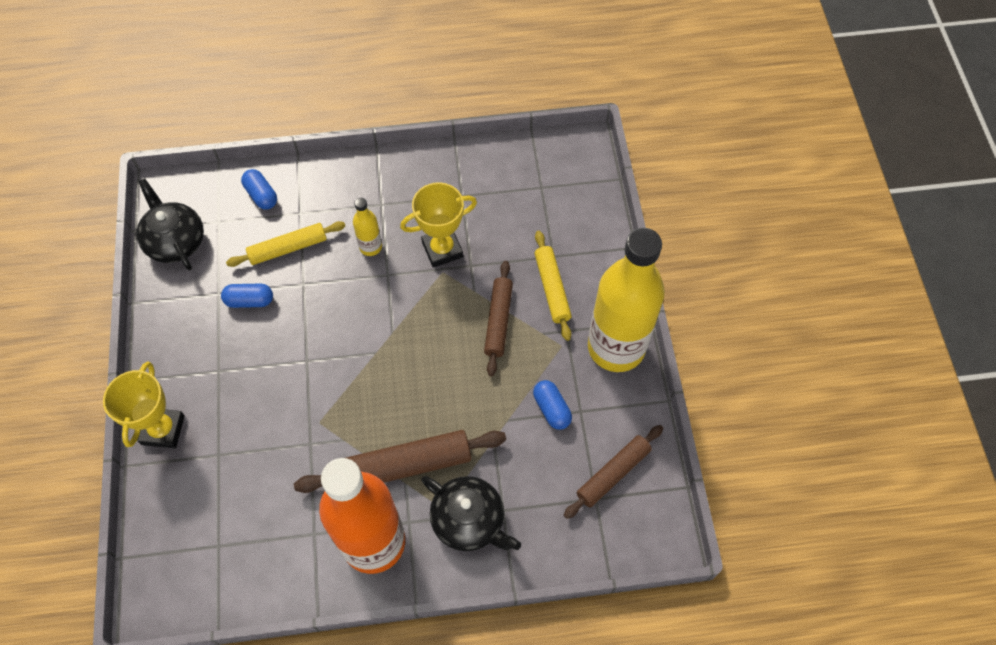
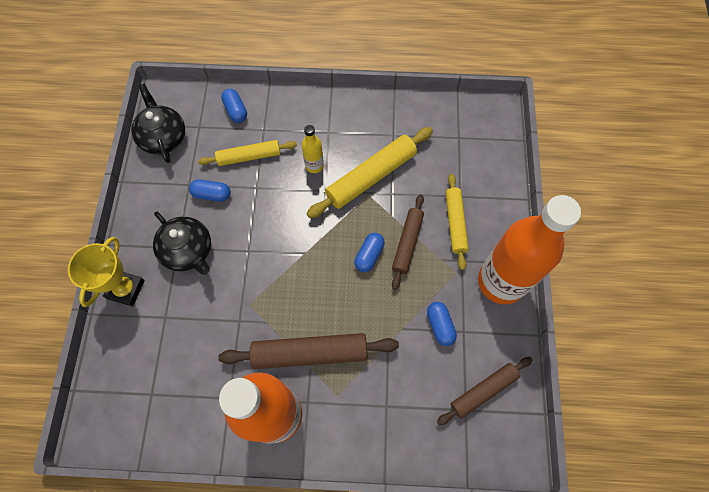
camera: 10 degrees right, 5 degrees up
(442, 249) = (371, 176): yellow trophy -> yellow rolling pin
(455, 342) = (369, 255): none -> blue capsule
(469, 520) = (357, 410): black teapot -> black teapot (188, 251)
(616, 347) = (501, 282): yellow bottle -> orange bottle

